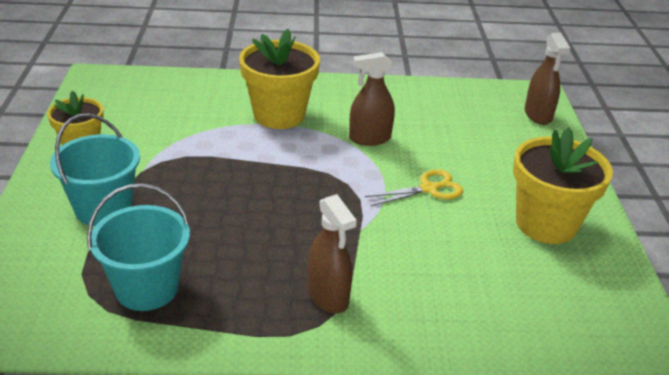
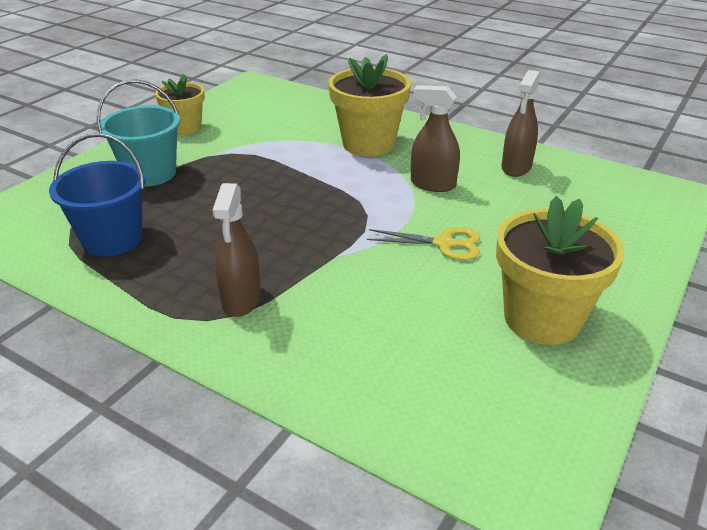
camera: 35 degrees right, 0 degrees up
(147, 288) = (112, 239): turquoise bucket -> blue bucket
(538, 115) = (652, 213): brown spray bottle -> brown spray bottle (516, 167)

